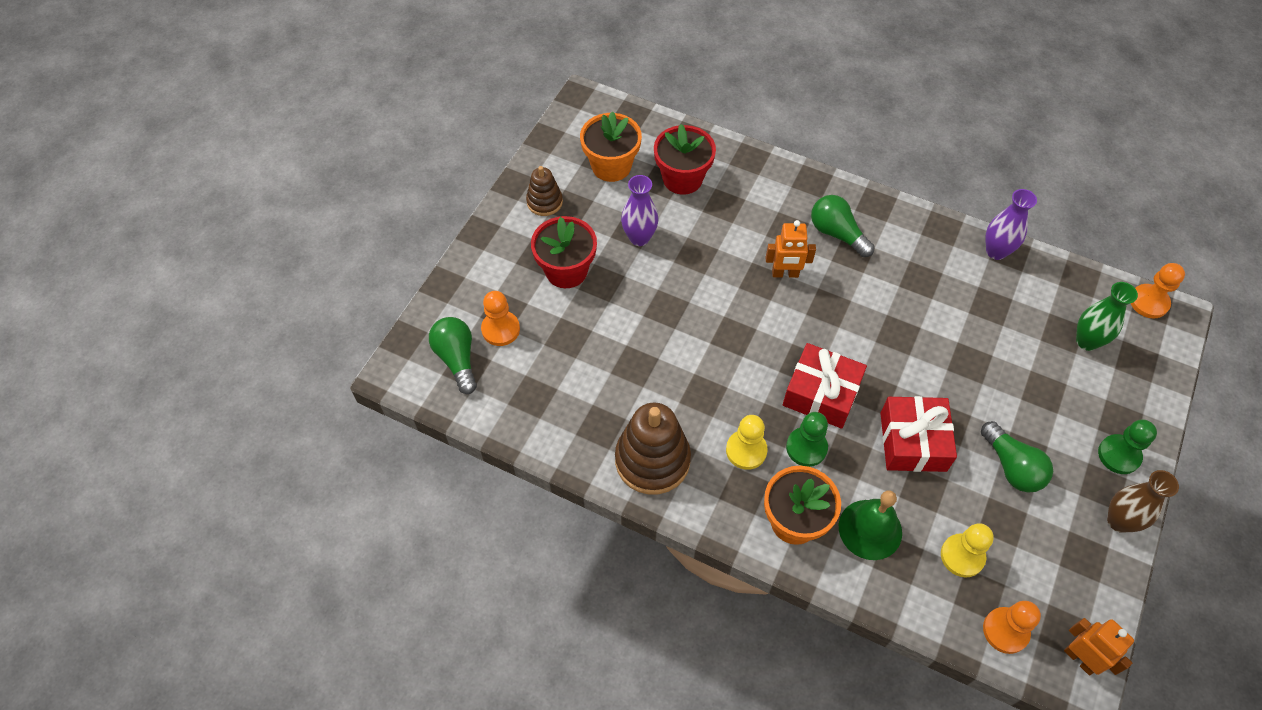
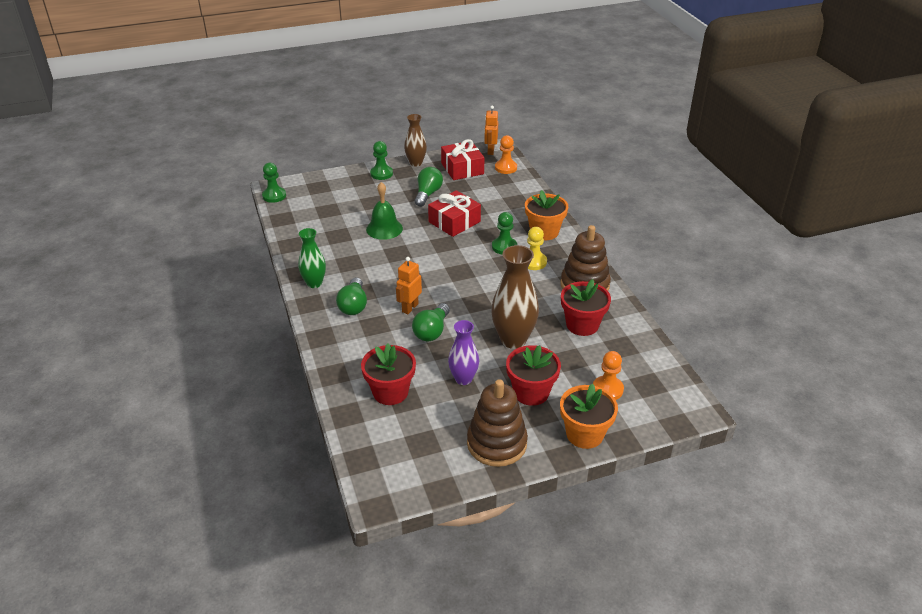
camera: 135 degrees left, 20 degrees down
(457, 359) = (651, 392): green light bulb -> green light bulb (432, 331)
(544, 202) = (496, 443): brown stacking toy -> brown stacking toy, size x1.79
(598, 394) = (582, 325): none -> red flower pot
(611, 166) = (423, 433): orange flower pot -> orange flower pot (584, 434)
(645, 317) = (513, 340): none -> brown vase
(785, 274) = (410, 308): orange robot -> orange robot turned 105 degrees counterclockwise
(821, 393) = (468, 257): red gift -> red gift (462, 168)
(870, 529) = (515, 213): green bell -> green bell (384, 228)
(962, 556) = (490, 188): yellow pawn -> none
(996, 251) = (295, 249): purple vase -> none
(1086, 341) = (324, 202): green vase -> green vase (314, 283)
(1149, 302) = (274, 196): orange pawn -> green pawn

